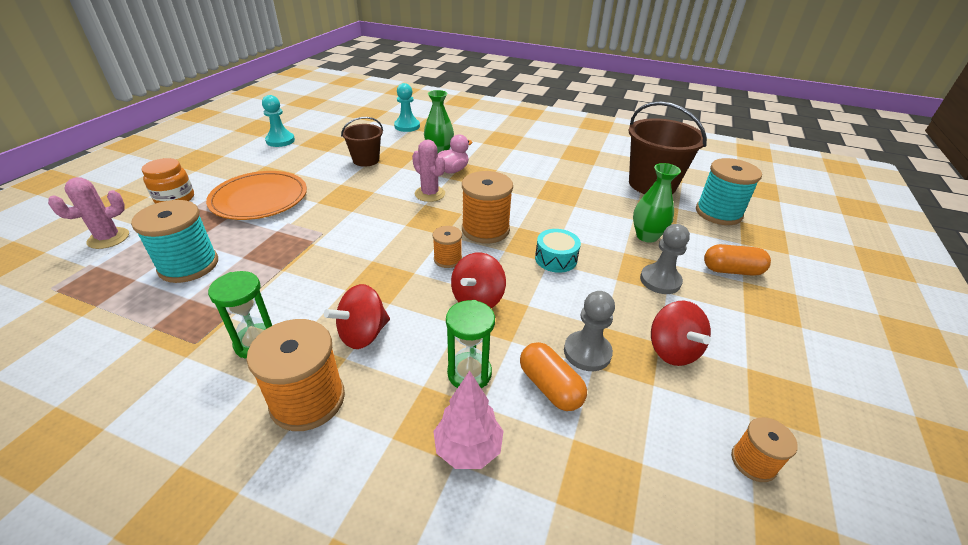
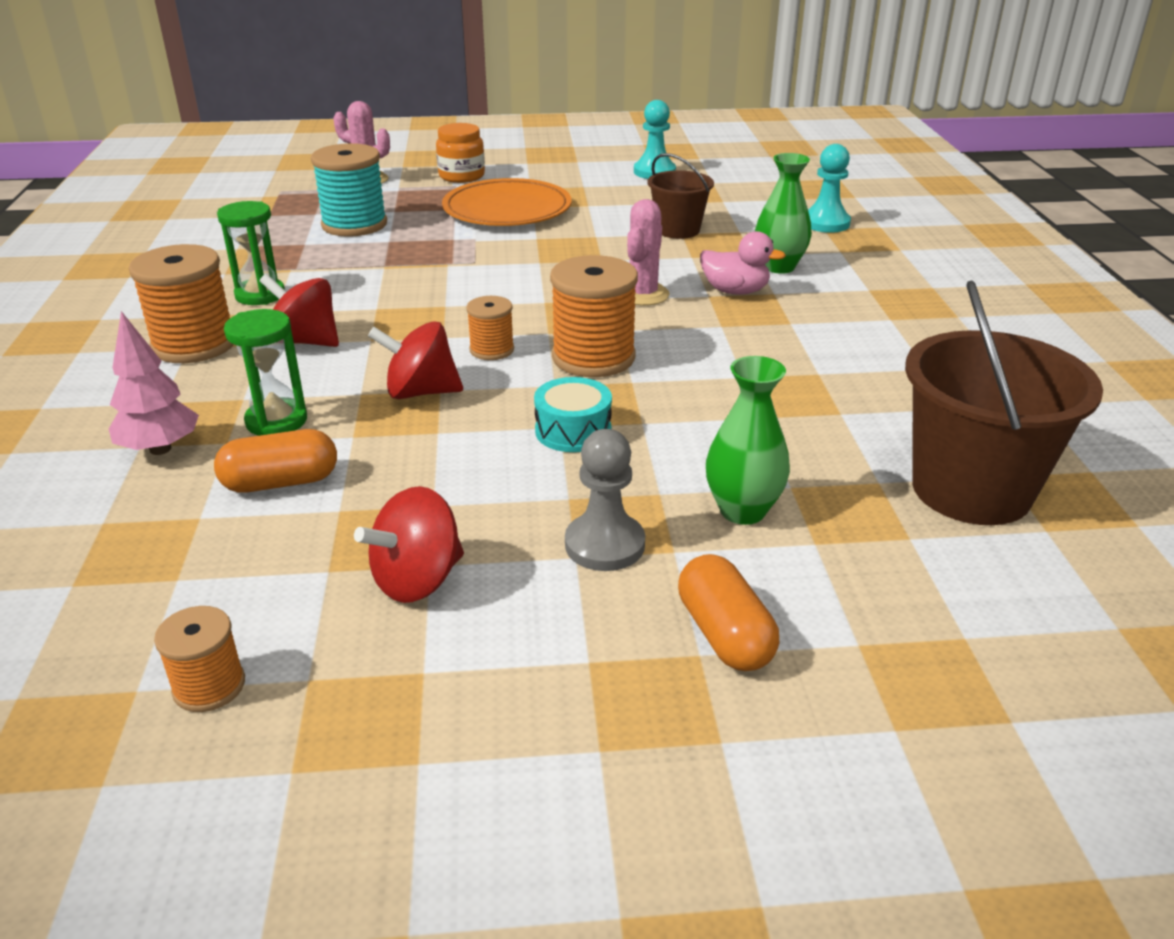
camera: 65 degrees right, 5 degrees down
(550, 387) = (280, 482): orange capsule -> orange capsule turned 45 degrees clockwise
(587, 352) = (365, 499): grey pawn -> none
(718, 213) = (959, 598): turquoise spool -> none

